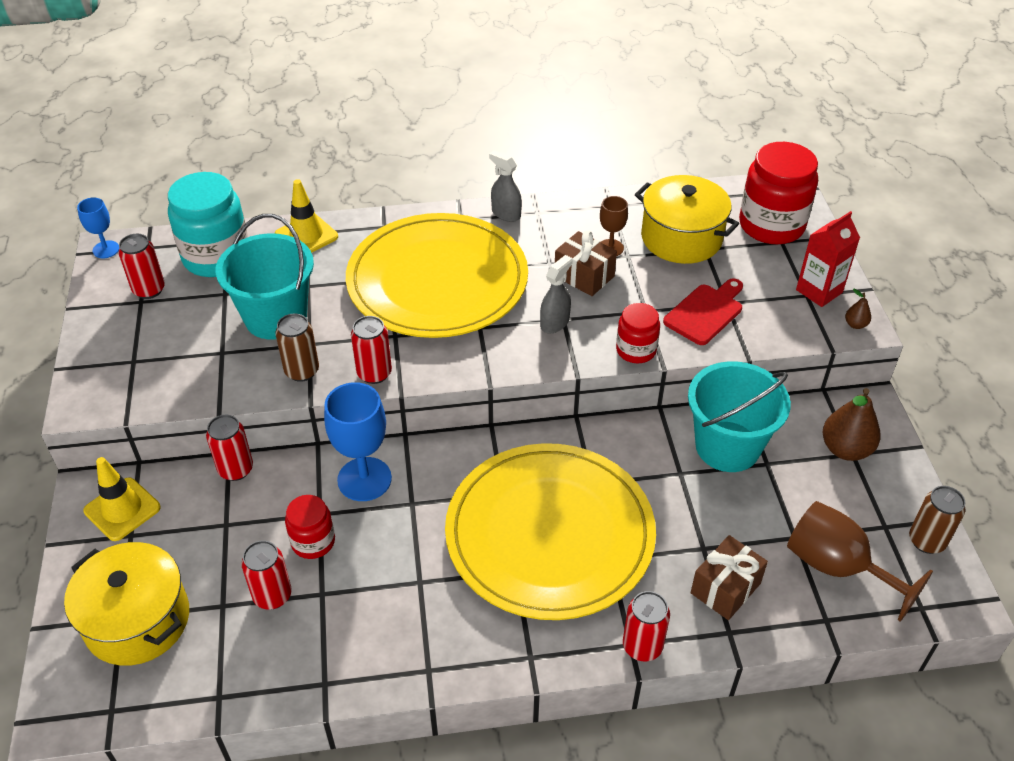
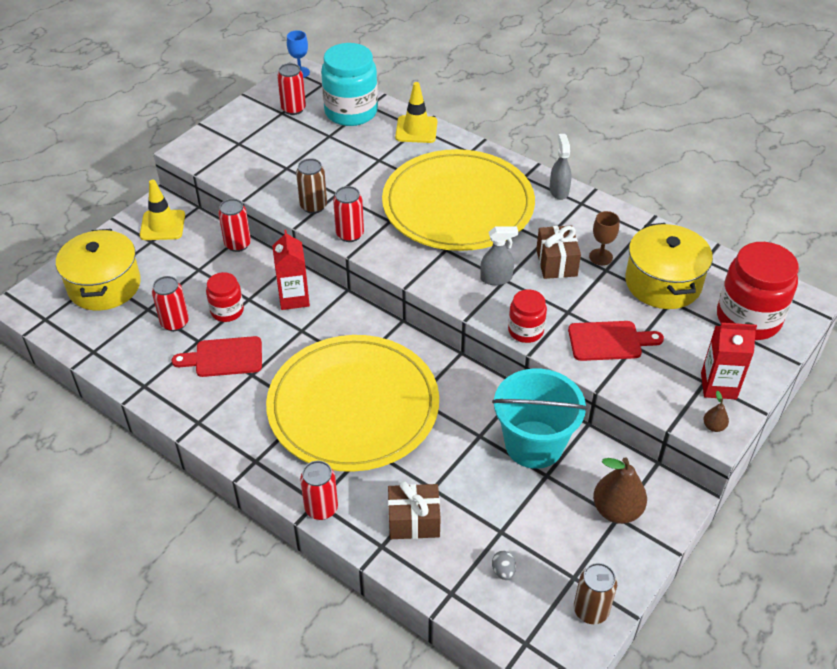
camera: 45 degrees right, 0 degrees up
(276, 317) = (338, 167): turquoise bucket -> none
(364, 479) = (294, 298): blue goblet -> red carton
(371, 588) = (224, 357): none -> red cutting board
(837, 567) = (503, 571): brown goblet -> grey egg

